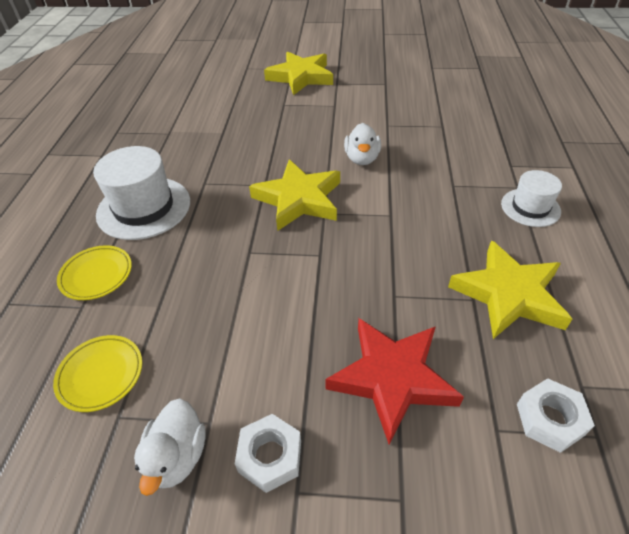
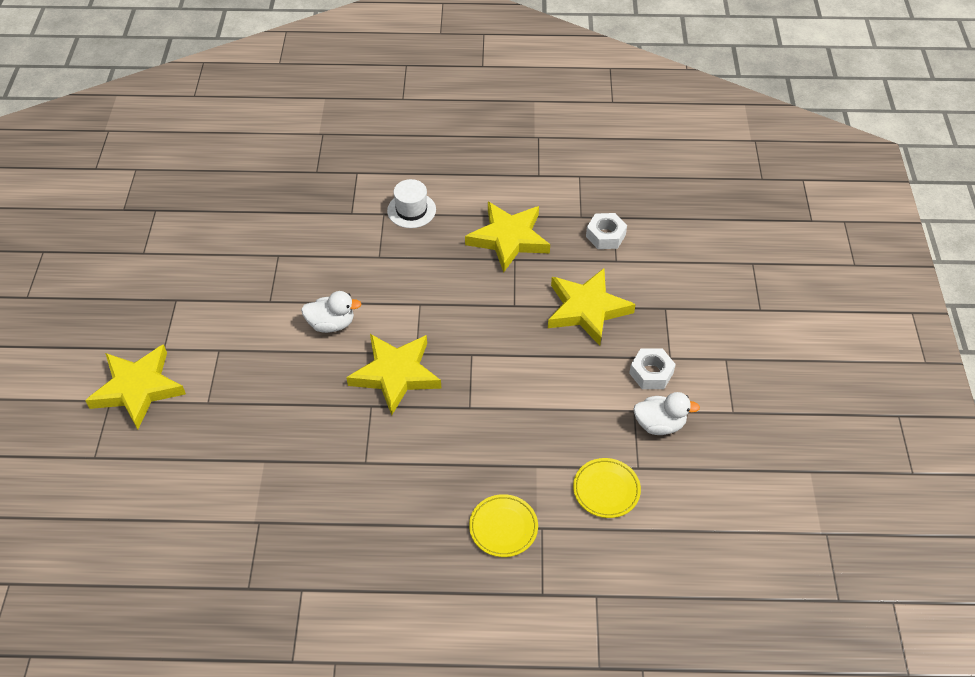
camera: 95 degrees left, 5 degrees up
(144, 208) = (405, 512): white hat -> none
(392, 378) = (587, 309): red star -> yellow star

